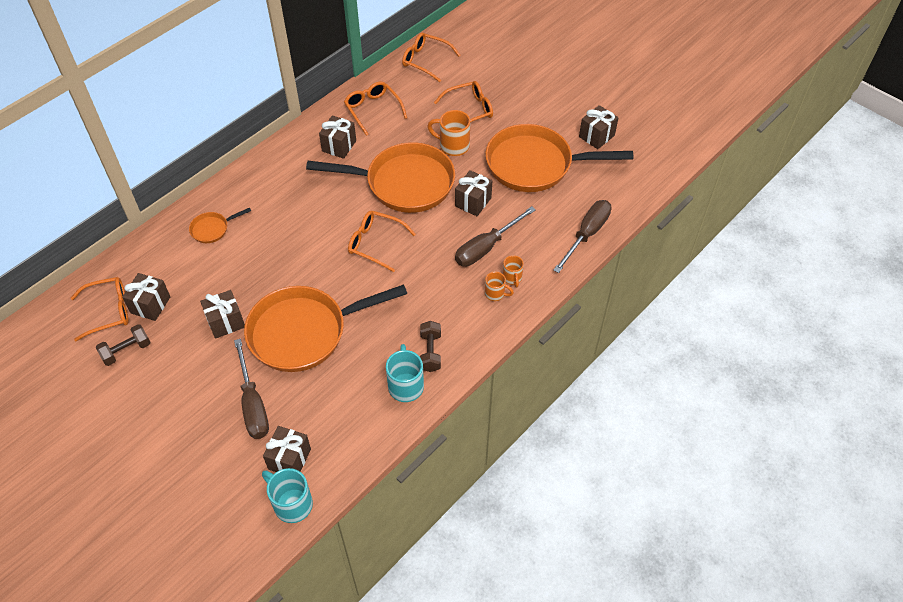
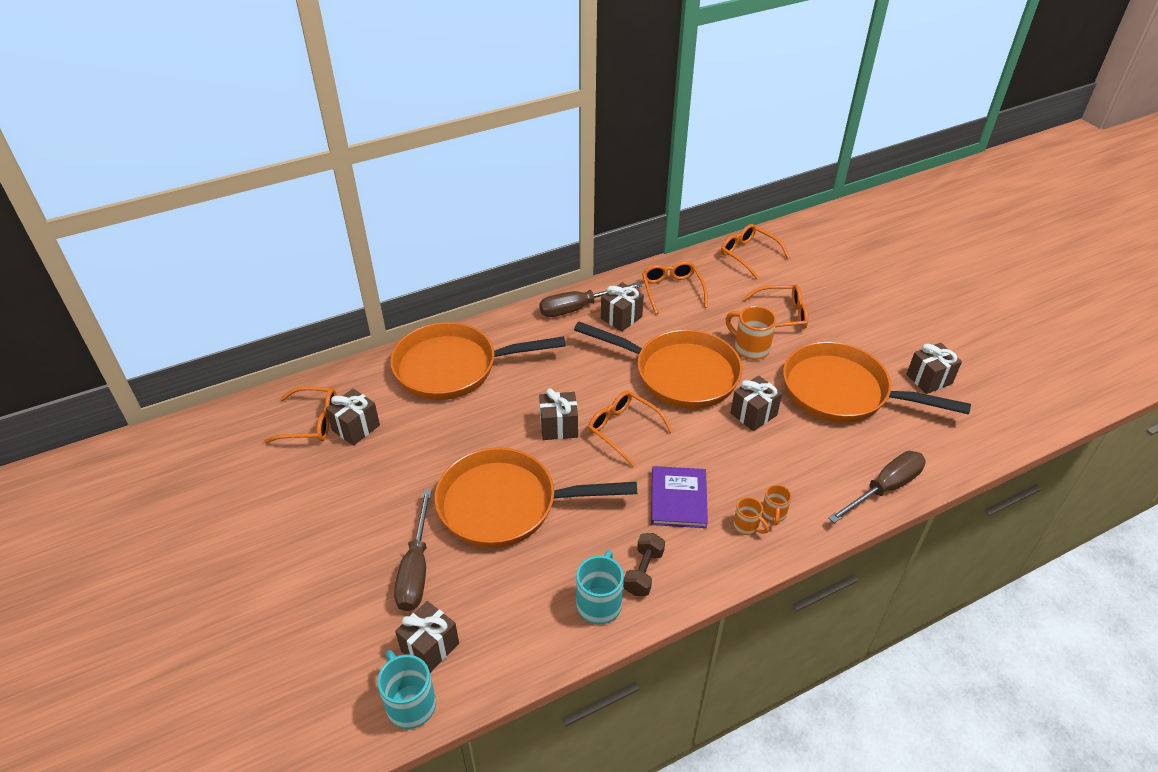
camera: 20 degrees right, 10 degrees down
(126, 351) = (310, 468): brown dumbbell -> none
(212, 229) = (453, 368): orange pan -> orange pan, size x2.38
(226, 322) = (425, 468): brown gift -> brown gift (559, 427)
(437, 287) = (678, 499): none -> purple book
(486, 247) = (753, 469): brown screwdriver -> brown screwdriver (578, 308)

